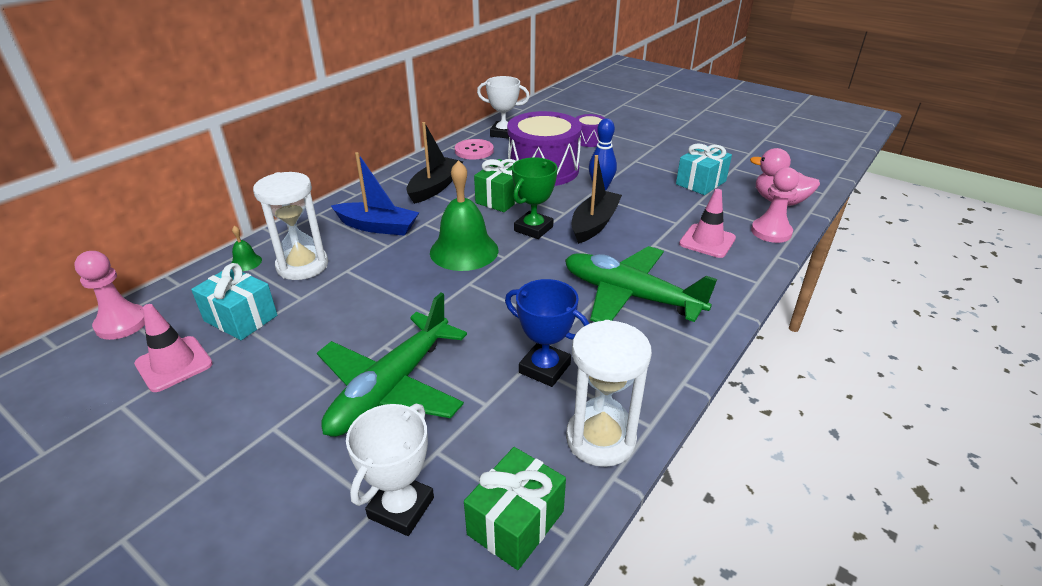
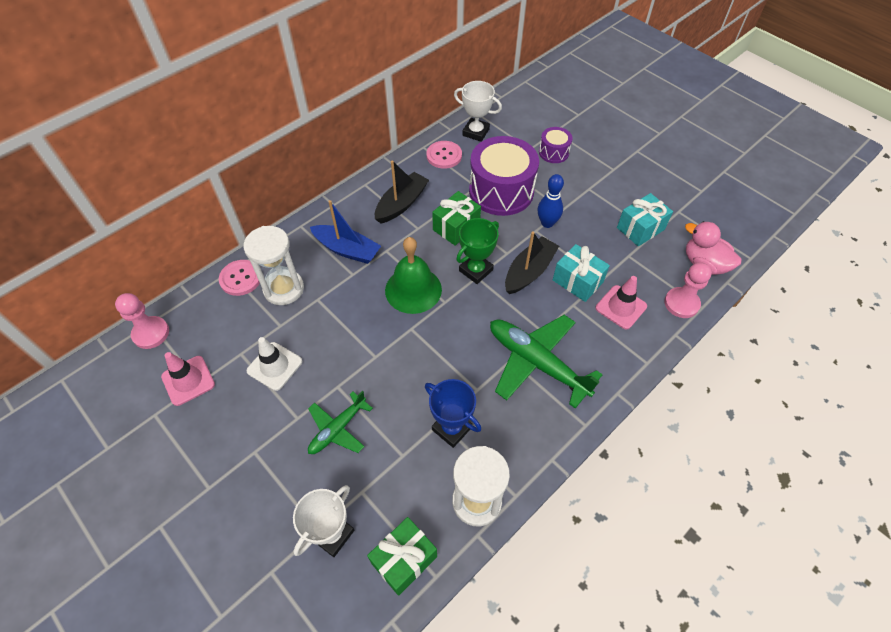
camera: 10 degrees right, 20 degrees up
(241, 318) = (235, 341): turquoise gift -> turquoise gift (577, 281)
(246, 262) = (240, 278): green bell -> pink button
(296, 336) = (274, 366): none -> white traffic cone
(391, 388) = (337, 429): green plane -> green plane, size x0.58

